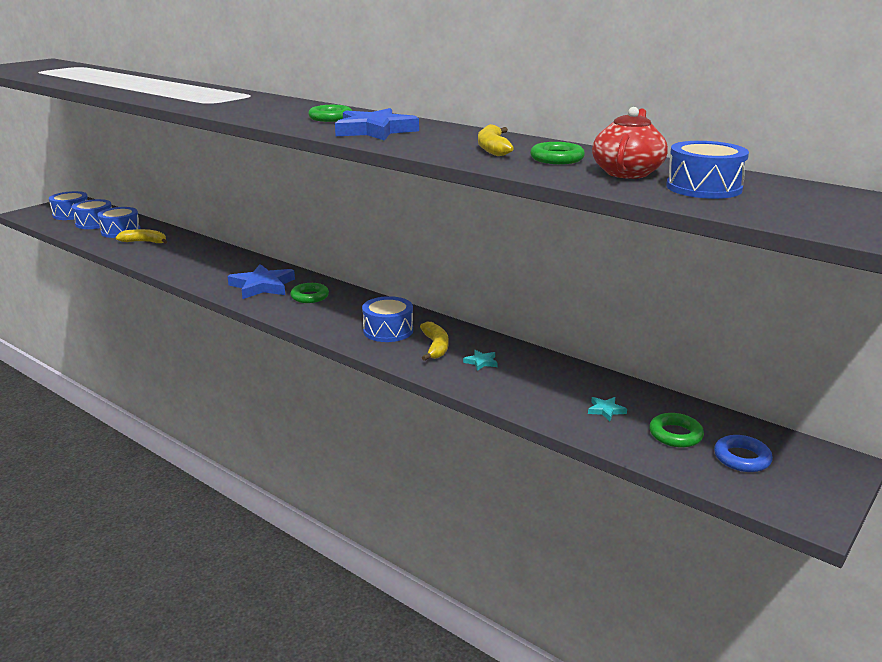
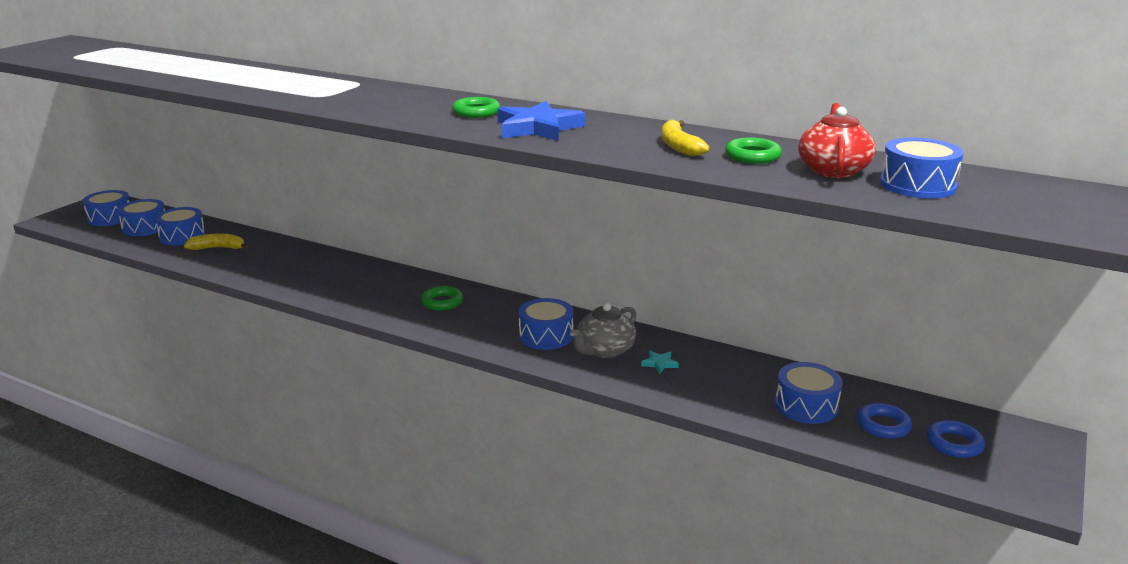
camera: 10 degrees left, 0 degrees up
(262, 286) = (383, 293): blue star -> none
(435, 347) = (604, 350): yellow banana -> grey teapot
(606, 410) = (806, 406): turquoise star -> blue drum
(675, 435) = (883, 425): green ring -> blue ring

